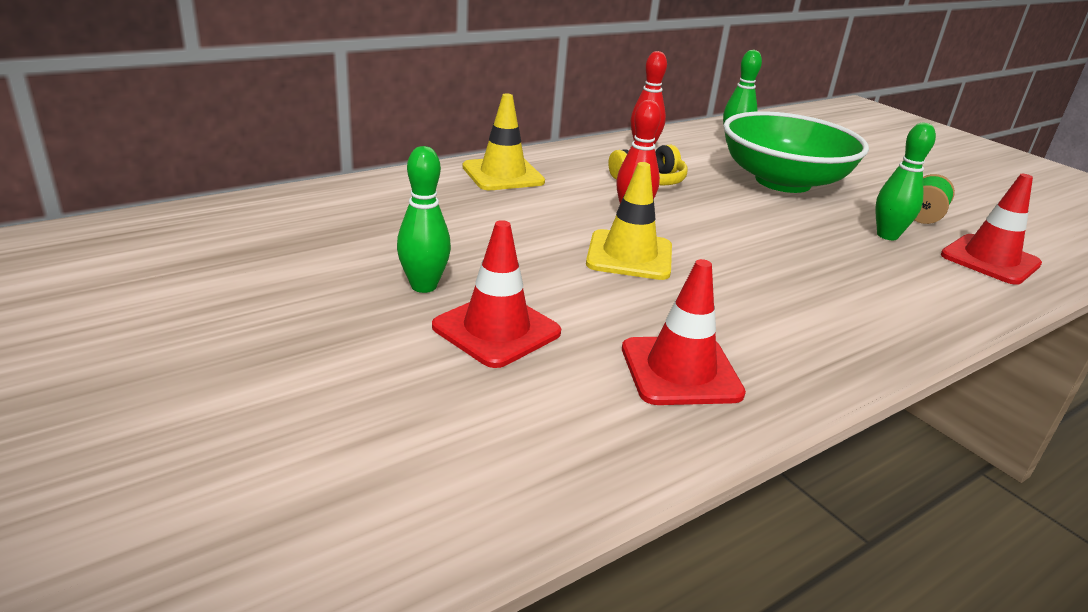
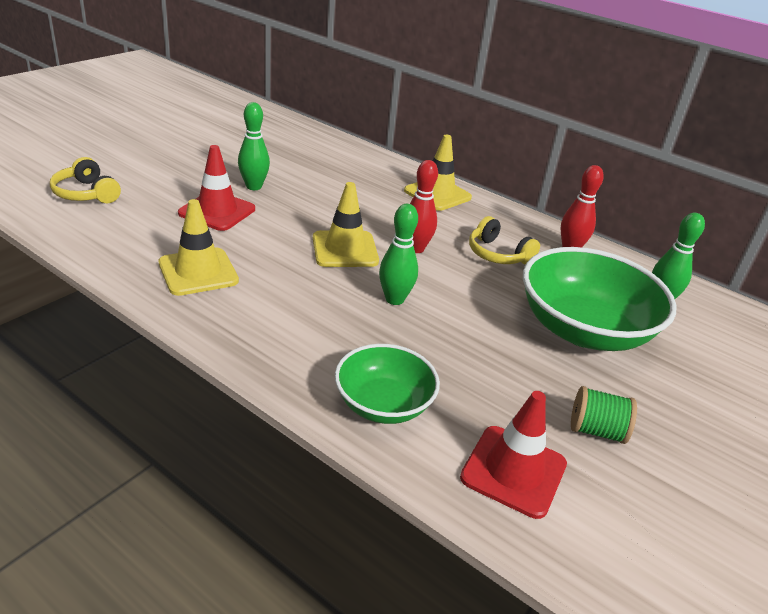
camera: 70 degrees right, 5 degrees up
(366, 469) = (86, 194): none -> yellow headphones
(680, 371) = (198, 272): red traffic cone -> yellow traffic cone
(887, 235) = (508, 393): green bowling pin -> green bowling pin (394, 299)
(927, 296) = (383, 404): none -> green bowl

